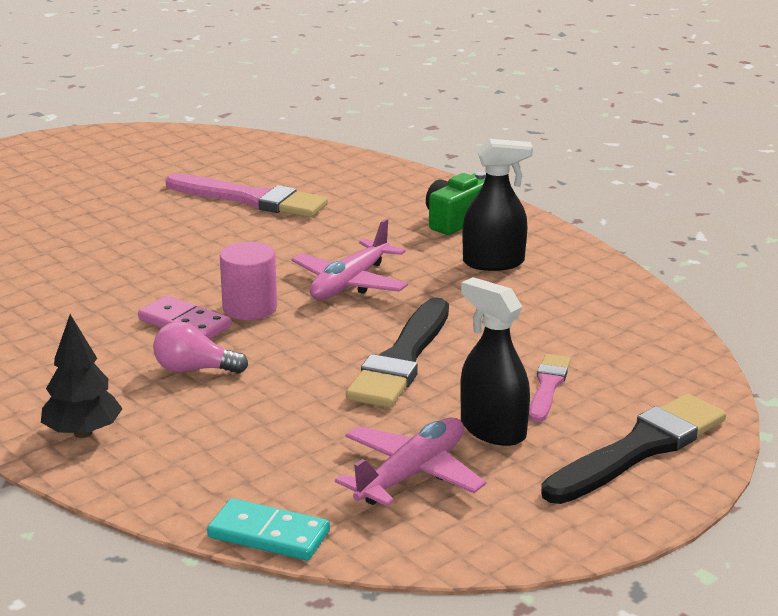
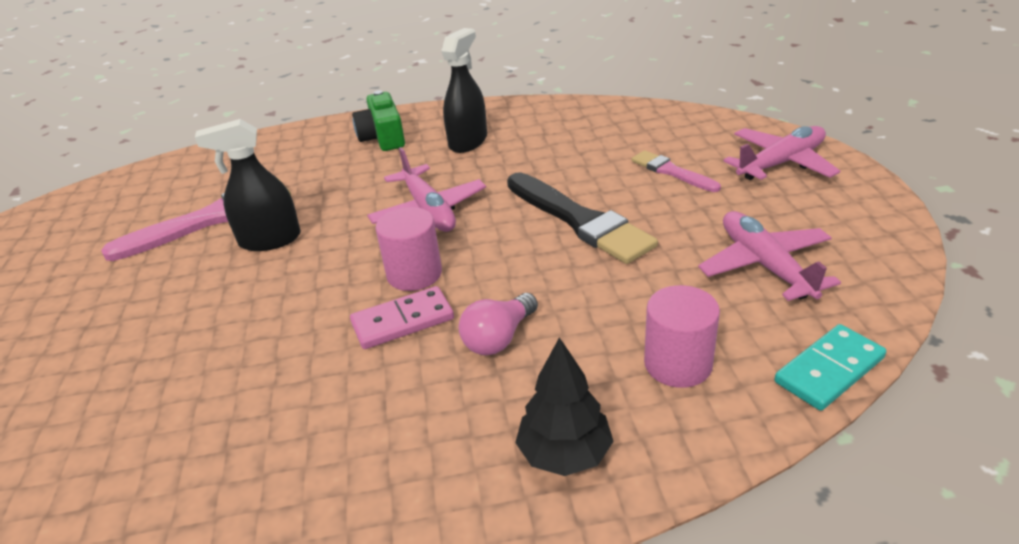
camera: 55 degrees left, 10 degrees up
(222, 458) = (678, 364): none -> pink cylinder
(492, 430) = (719, 211): black spray bottle -> black spray bottle (270, 240)
(639, 449) = (781, 163): black brush -> pink plane

